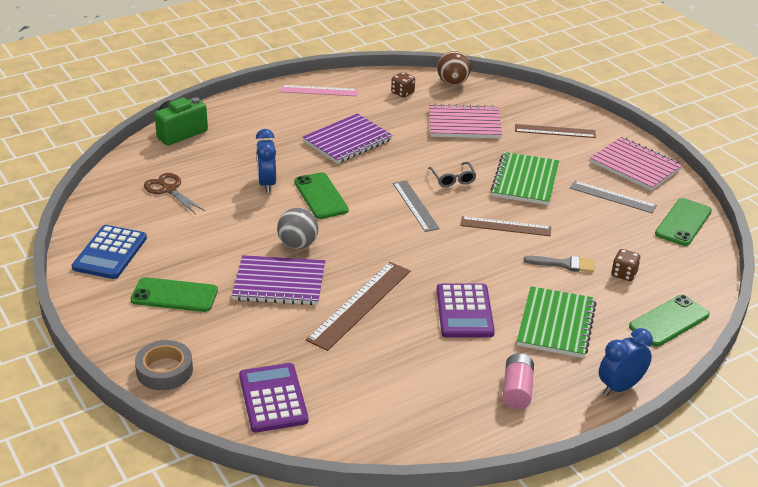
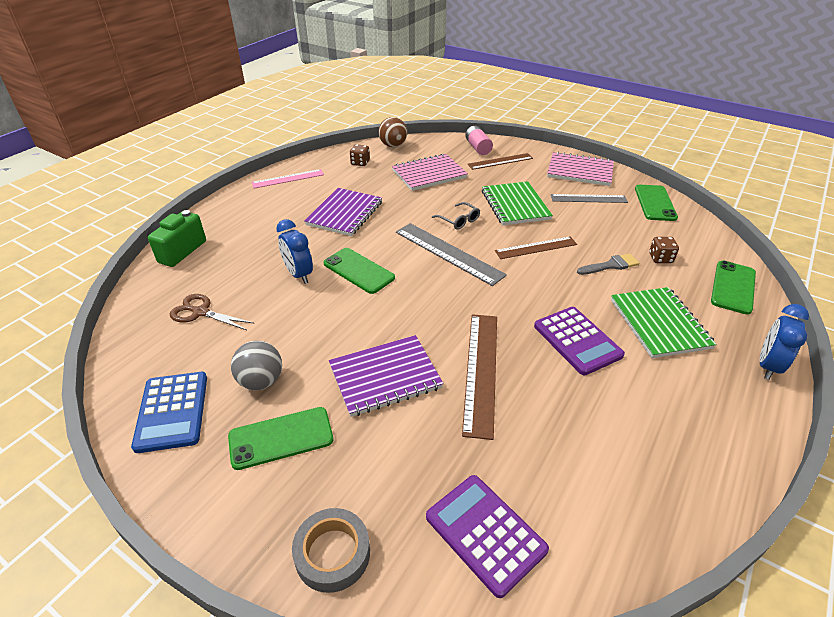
camera: 25 degrees left, 5 degrees up
(298, 244) = (373, 327): grey ball -> grey ball (261, 381)
(415, 205) = (448, 253): grey ruler -> grey ruler, size x1.52
(517, 390) = (697, 408): pink battery -> pink battery (478, 148)

